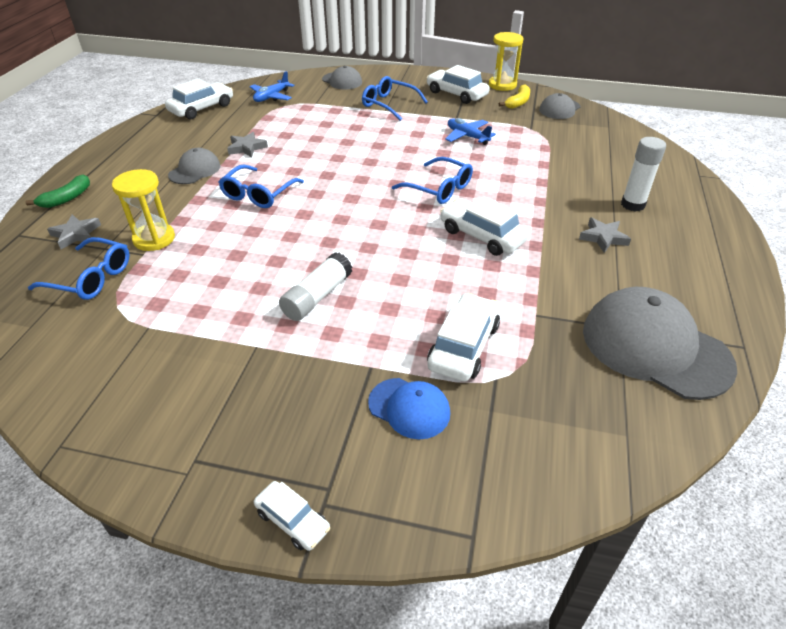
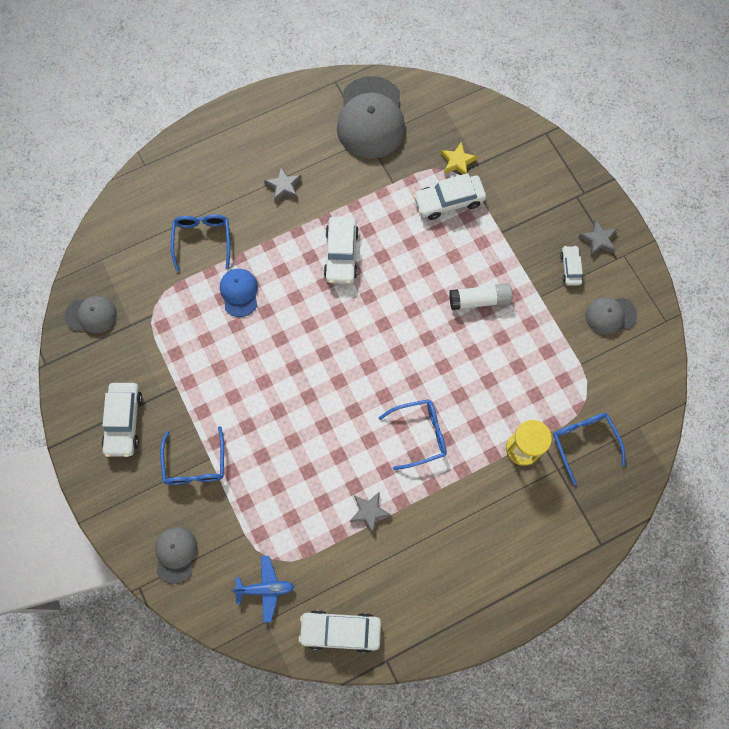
camera: 130 degrees left, 30 degrees up
(67, 198) = (545, 567): green banana -> none
(76, 234) = (565, 505): grey star -> grey star (598, 240)
(195, 170) = (433, 515): grey cap -> grey cap (610, 315)
(292, 520) = (601, 198): white car -> white car (570, 268)
(409, 408) = (509, 197): blue cap -> blue cap (239, 292)
(439, 189) = (306, 318): blue glasses -> blue glasses (202, 240)
(467, 136) = (206, 354): blue plane -> none
(502, 85) = (70, 395): yellow hourglass -> none
(515, 390) = (457, 161): none -> yellow star
(518, 102) = (103, 356): yellow banana -> none
(632, 205) = (225, 188): white glue stick -> none

